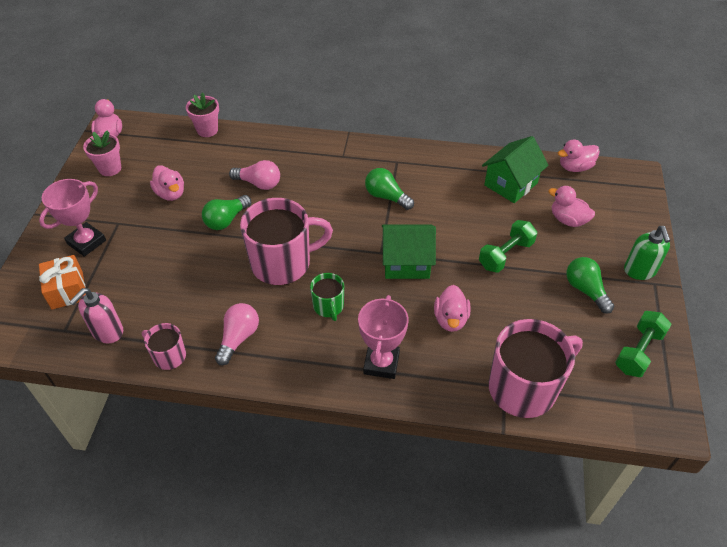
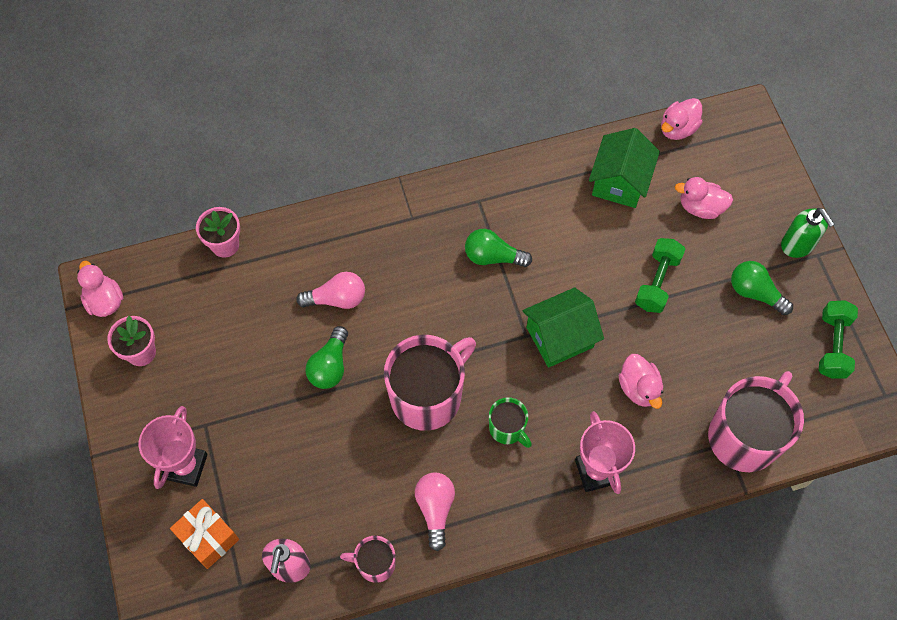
camera: 25 degrees left, 15 degrees up
(170, 193) = (241, 357): pink duck -> none

